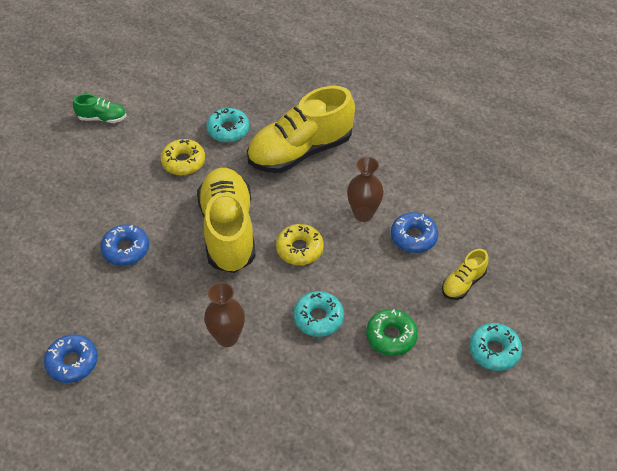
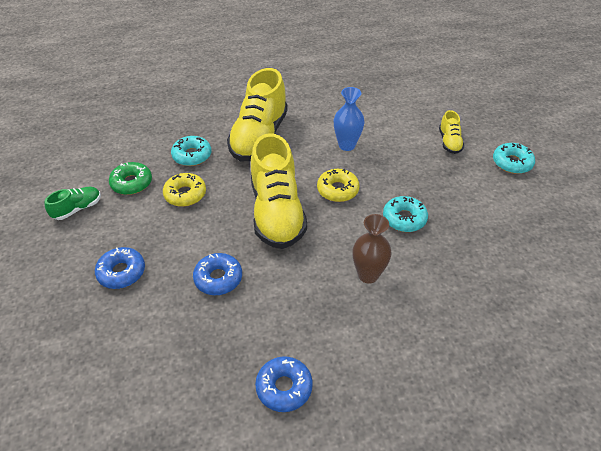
camera: 45 degrees left, 5 degrees down
(228, 230) = (277, 212): yellow shoe -> yellow shoe turned 135 degrees counterclockwise
(363, 214) = (347, 145): brown vase -> blue vase
(391, 336) = (455, 196): green donut -> green donut (132, 183)
(413, 237) = (391, 138): blue donut -> blue donut (121, 272)

